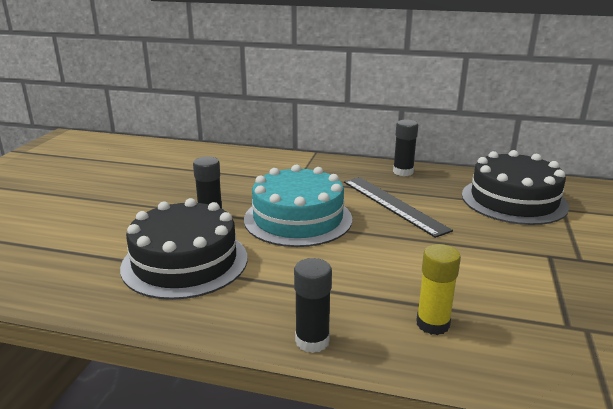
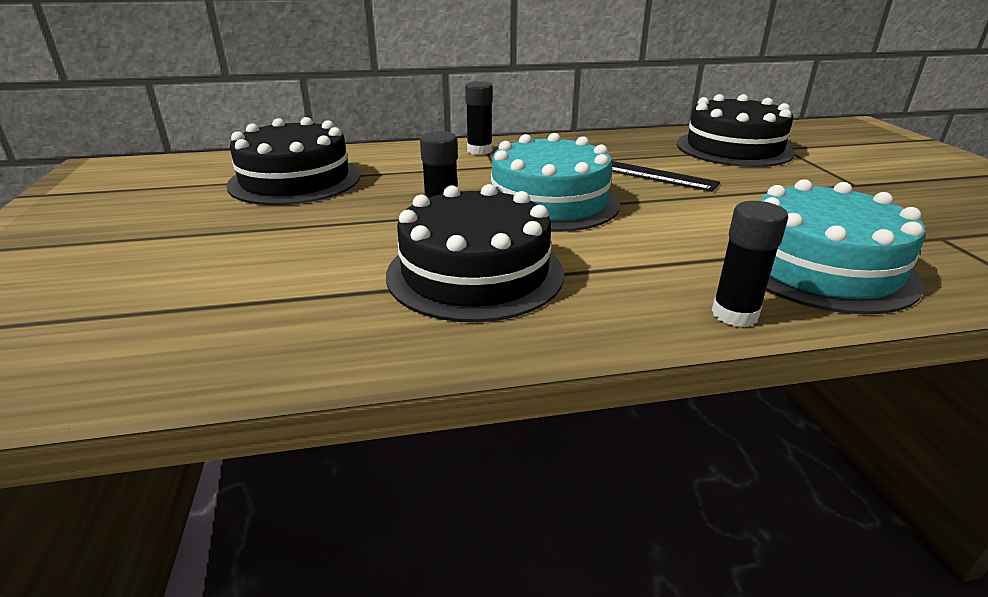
camera: 25 degrees left, 5 degrees up
(158, 167) = (295, 180): none -> black cake
(403, 172) = (598, 140): black glue stick -> black glue stick (479, 150)
(432, 324) = (820, 267): yellow glue stick -> turquoise cake

